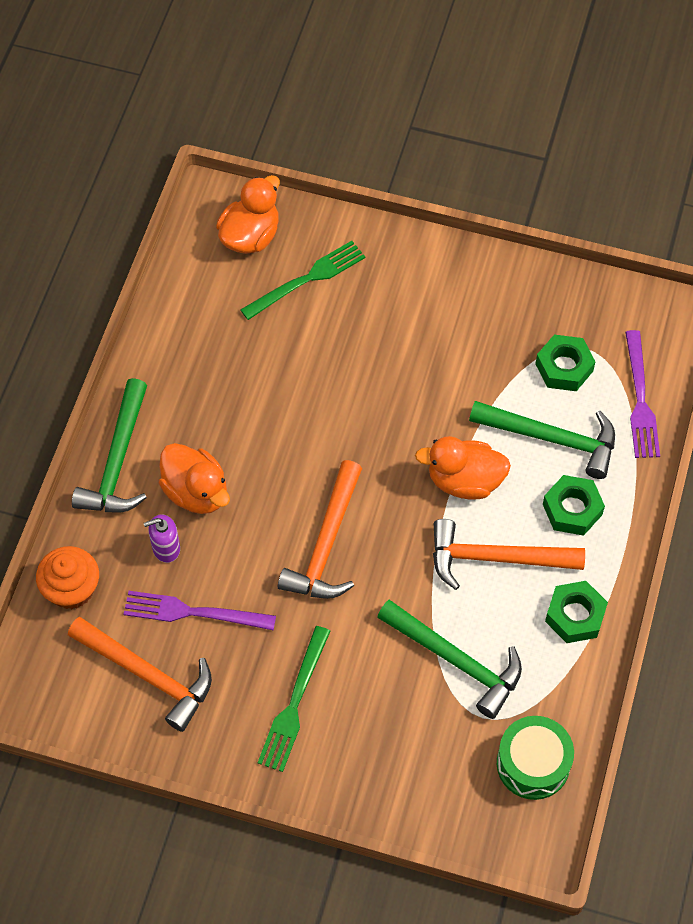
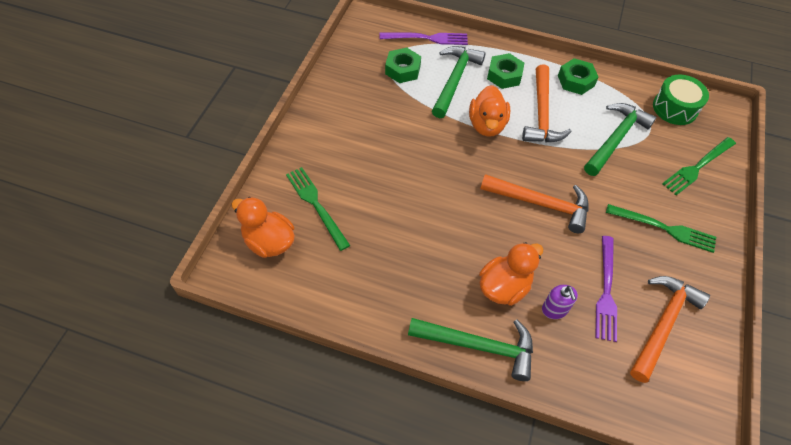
camera: 90 degrees left, 5 degrees down
(72, 589) = (599, 383): orange cupcake -> none
(410, 774) = (697, 167): none -> green fork

